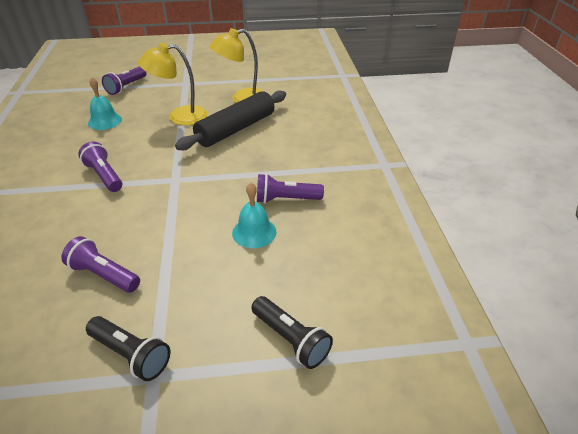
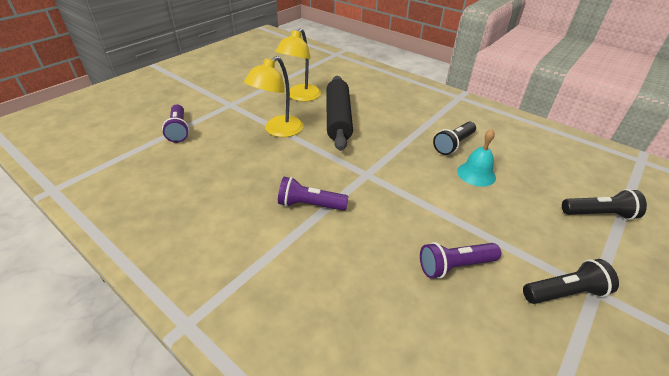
camera: 45 degrees left, 0 degrees up
(105, 121) = (218, 166): turquoise bell -> none
(286, 199) = (453, 144): purple flashlight -> black flashlight

